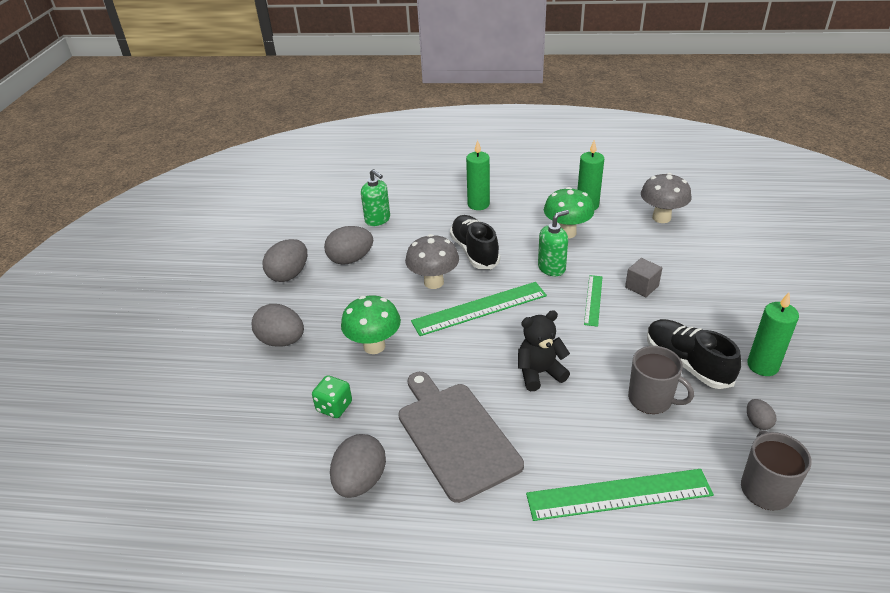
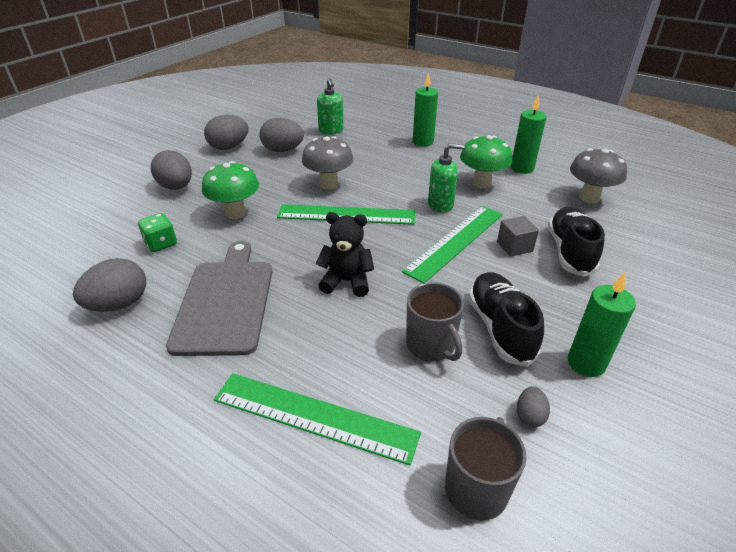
camera: 25 degrees right, 0 degrees up
(474, 252) = (385, 173): black shoe -> black shoe (570, 252)
(593, 300) = (455, 241): green ruler -> green ruler, size x1.80

